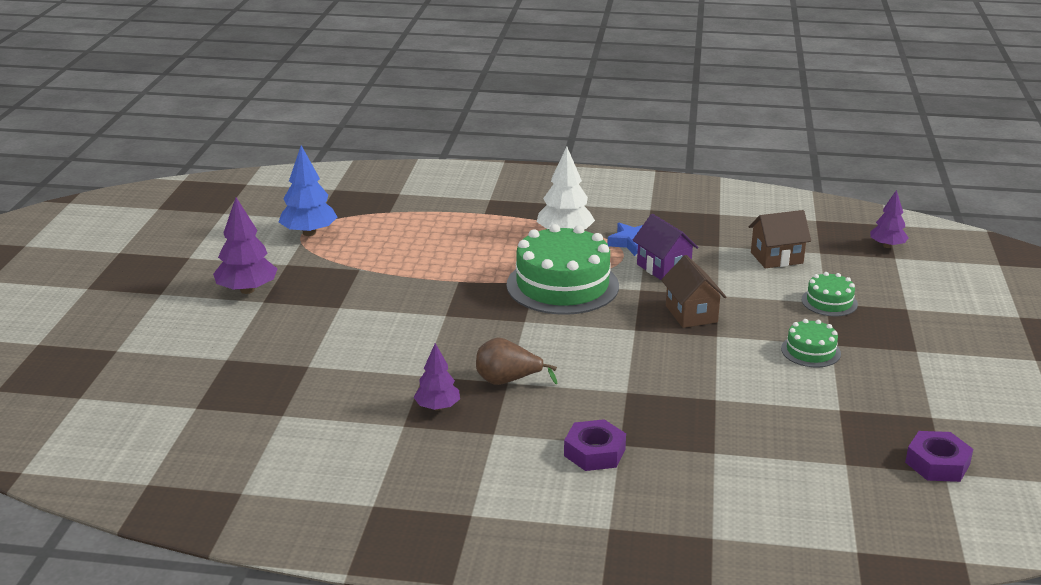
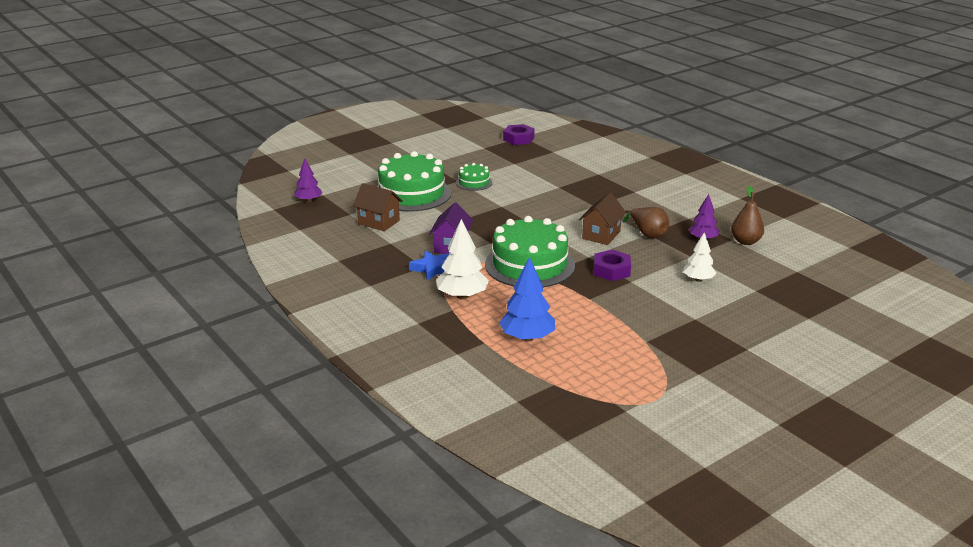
camera: 135 degrees left, 0 degrees up
(247, 290) = (752, 364): purple tree -> none
(309, 233) = (648, 397): blue tree -> blue tree (527, 338)
(381, 349) = (698, 279): none -> white tree
(383, 430) = (745, 241): none -> brown pear
(594, 452) = (651, 194): purple nut -> purple nut (611, 270)
(691, 314) = (491, 219): brown house -> brown house (601, 235)
(829, 302) = (412, 194): green cake -> green cake, size x2.09

